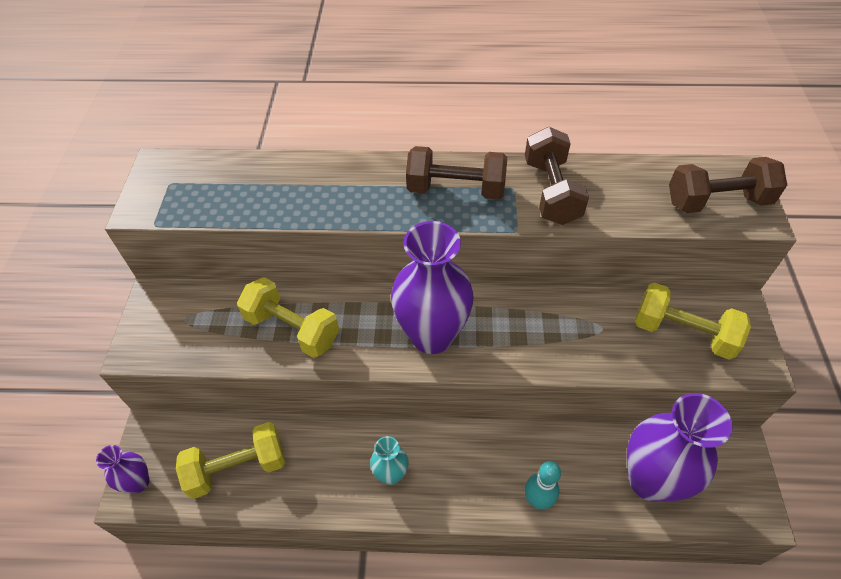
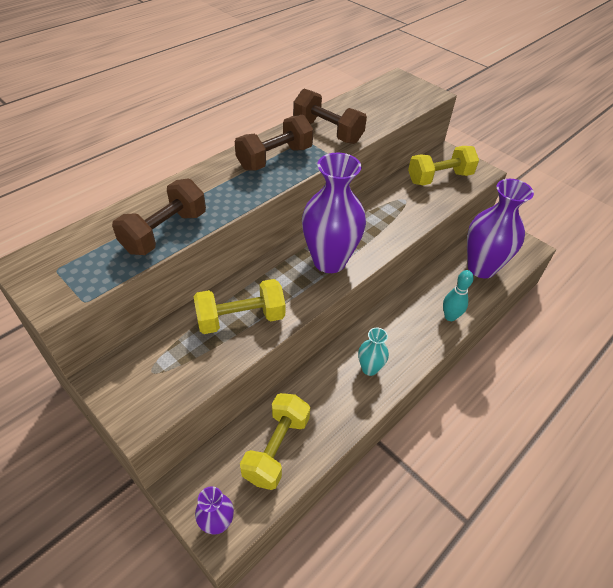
camera: 50 degrees left, 5 degrees down
(717, 201) = (407, 95): brown dumbbell -> brown dumbbell (165, 232)

